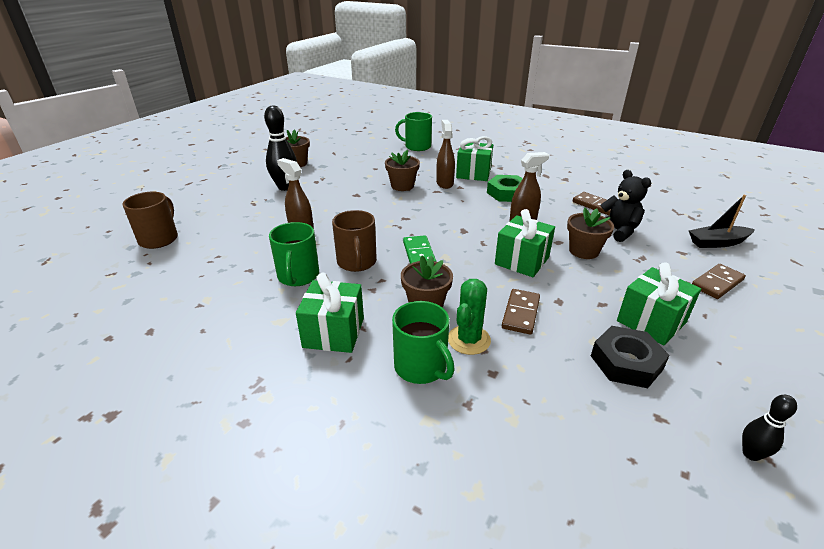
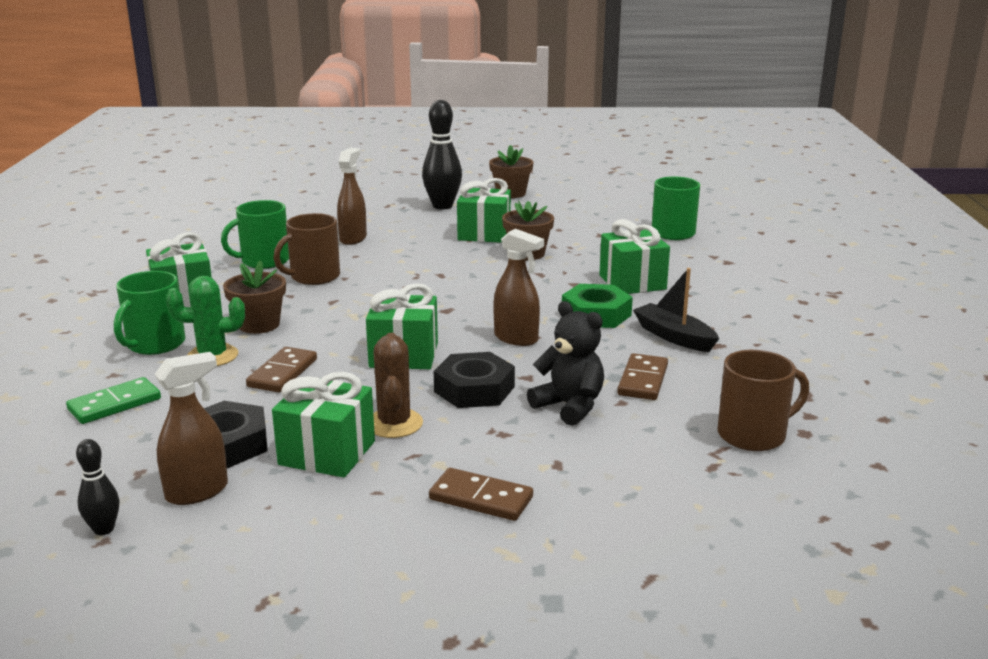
camera: 60 degrees right, 10 degrees down
(159, 239) = (278, 197): brown mug -> brown mug (753, 435)
(354, 188) = (484, 234): none -> green gift
(419, 254) = (362, 299): green domino -> green domino (115, 404)
(444, 183) = (571, 273): brown spray bottle -> brown spray bottle (197, 492)
(520, 313) = (282, 373): brown domino -> brown domino turned 60 degrees counterclockwise
(583, 251) = (474, 389): brown flower pot -> black nut
(617, 231) = (569, 406): black teddy bear -> black teddy bear turned 75 degrees counterclockwise
(618, 288) = (394, 424): none -> brown cactus
(717, 243) = (632, 495): black boat -> black boat (674, 337)

